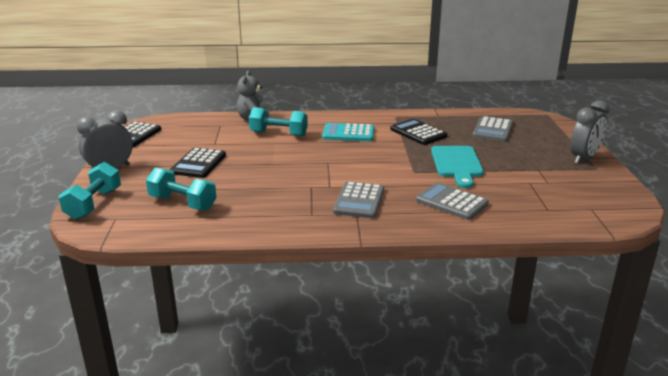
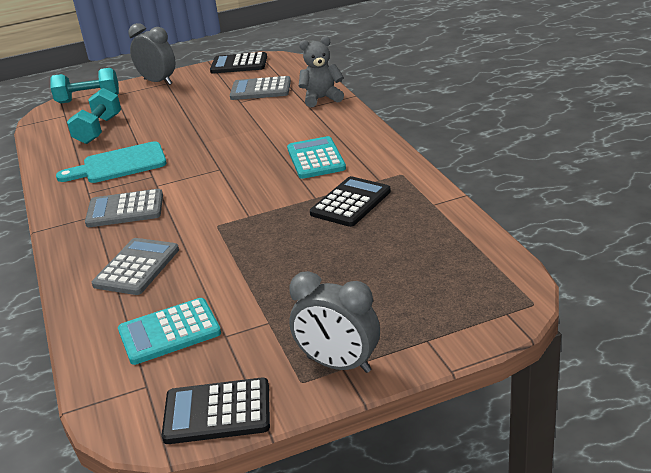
camera: 75 degrees right, 5 degrees up
(198, 164) = (186, 110): black calculator -> black calculator (217, 412)
(278, 134) = (287, 122): turquoise dumbbell -> none
(457, 164) = (255, 251): turquoise cutting board -> turquoise cutting board (119, 164)
(493, 130) = (407, 259): grey calculator -> grey calculator (260, 89)
(537, 197) = (169, 332): none -> turquoise calculator

